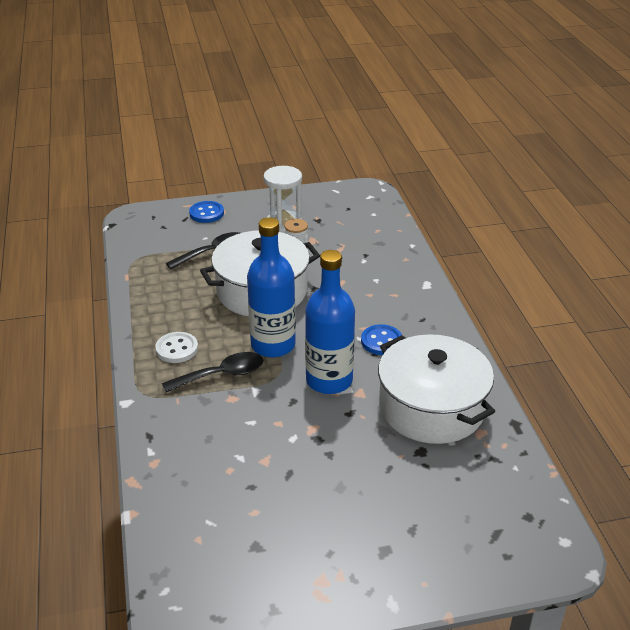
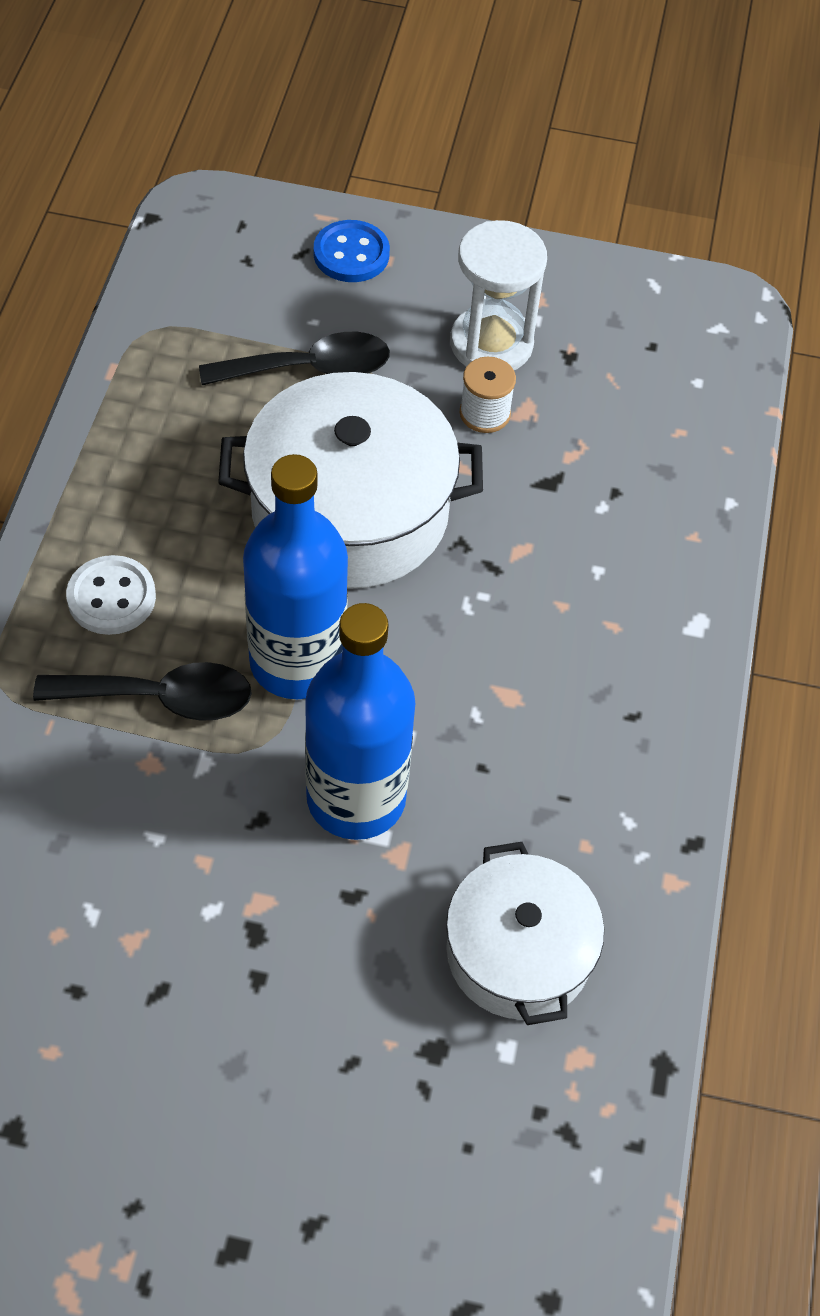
camera: 20 degrees right, 20 degrees up
(381, 341) = (515, 741): blue button -> none
(431, 407) = (518, 952): white pot -> white pot, size x0.64

